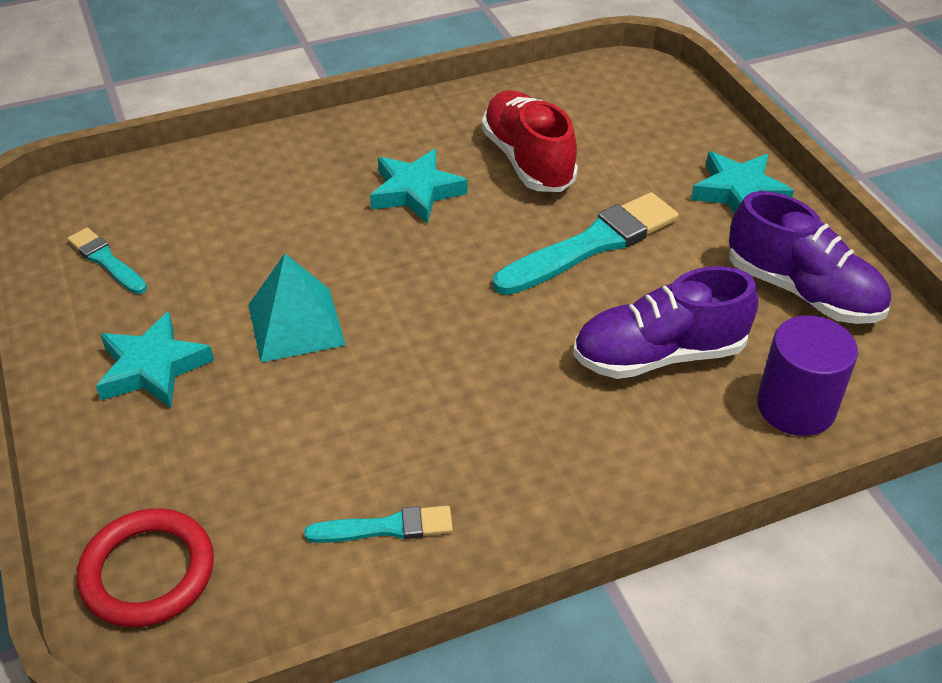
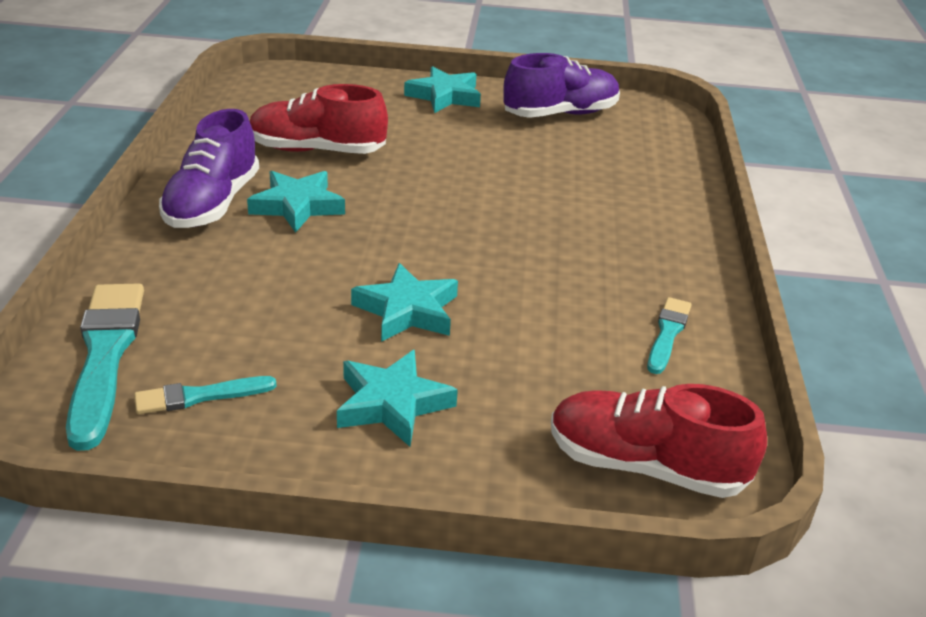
camera: 65 degrees left, 10 degrees down
(148, 572) = (646, 466): red ring -> red shoe
(296, 324) = (407, 311): turquoise pyramid -> turquoise star
(592, 244) = (443, 161): turquoise brush -> turquoise brush (105, 356)
(659, 355) = (578, 177): purple shoe -> purple shoe (212, 204)
(795, 407) = (658, 153): purple cylinder -> none

